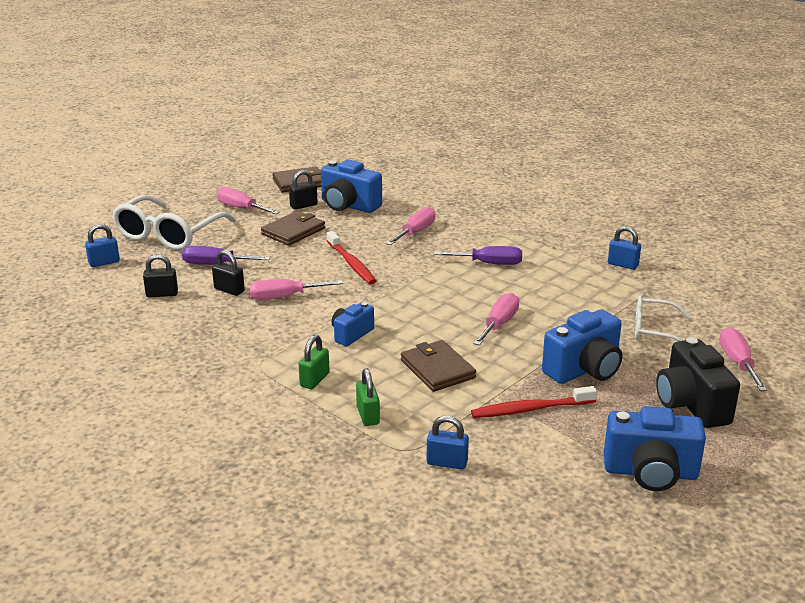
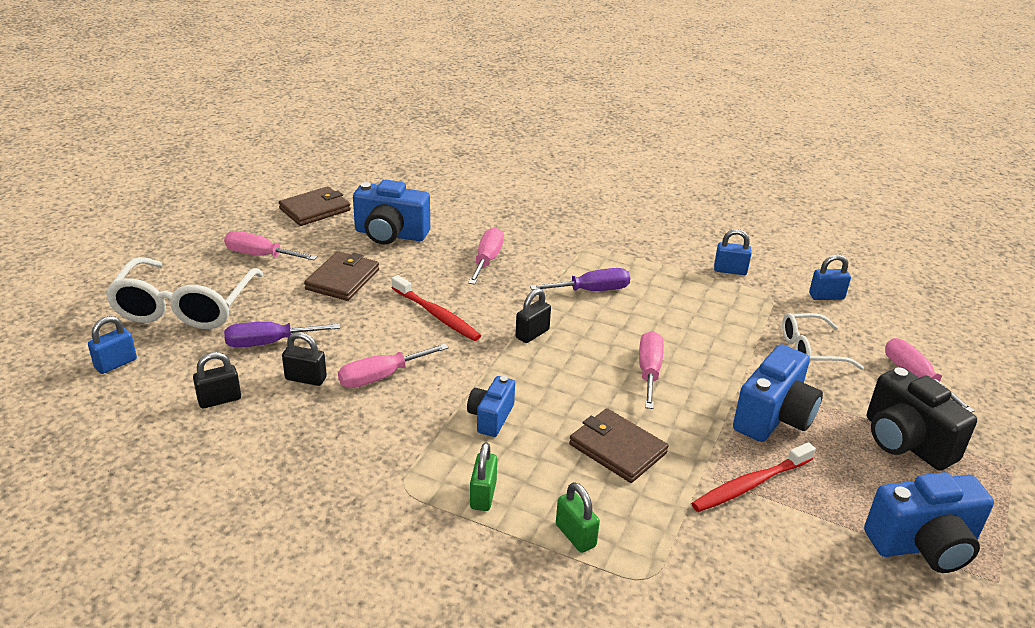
camera: 20 degrees left, 5 degrees up
(303, 205) = (336, 241): black padlock -> black padlock (532, 334)
(447, 463) = (704, 585): blue padlock -> blue padlock (826, 296)

